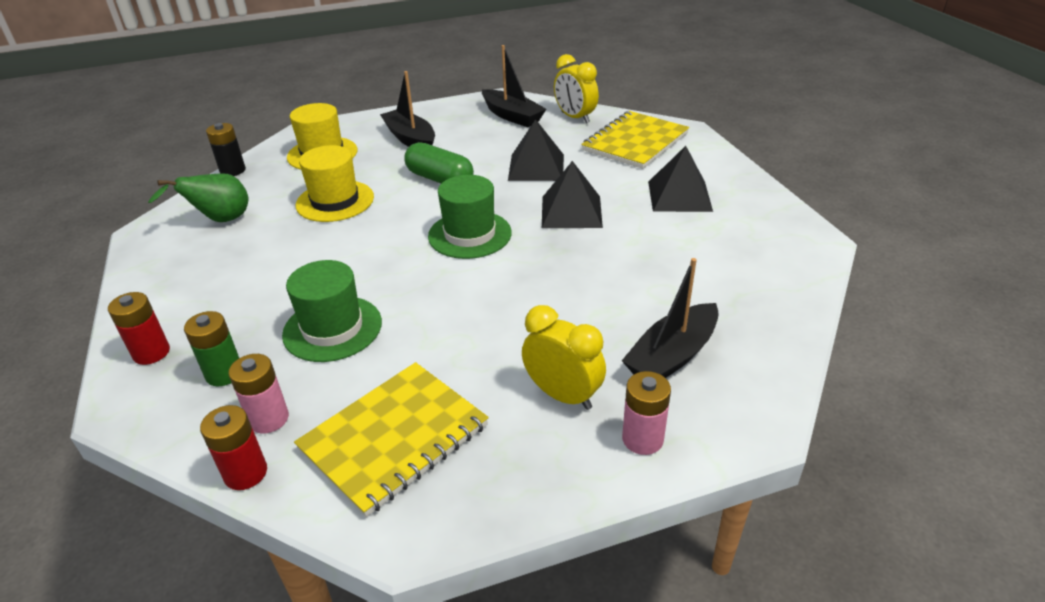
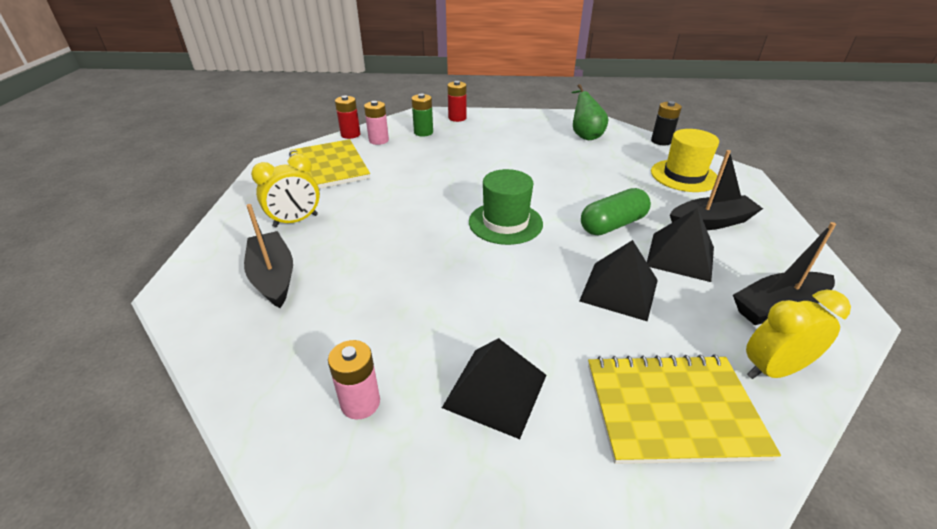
camera: 110 degrees right, 0 degrees up
(332, 328) = (434, 160): green hat -> none
(335, 201) = (593, 174): yellow hat -> none
(571, 211) = (509, 288): black pyramid -> black pyramid (680, 256)
(635, 142) = (672, 410): yellow notebook -> yellow notebook turned 60 degrees counterclockwise
(642, 439) = (230, 239): pink battery -> pink battery (360, 403)

